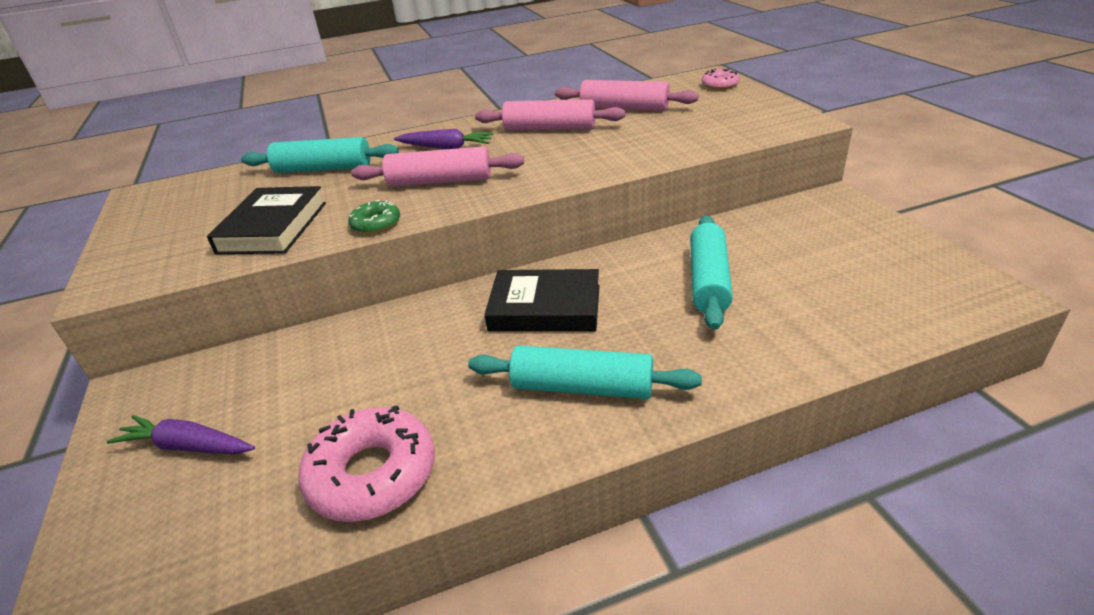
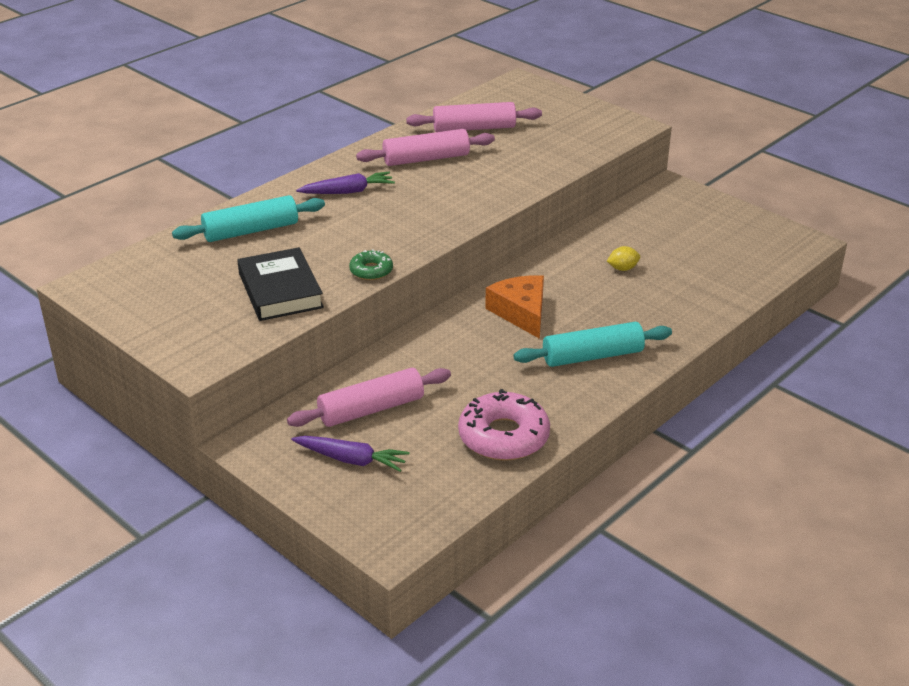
camera: 30 degrees left, 0 degrees up
(187, 446) = (351, 459): purple carrot -> purple carrot turned 150 degrees counterclockwise
(440, 181) = (382, 225): pink rolling pin -> pink rolling pin (371, 409)
(545, 308) = (521, 312): black book -> orange cheese
(708, 281) = (622, 268): turquoise rolling pin -> yellow lemon
(720, 85) = (538, 92): pink donut -> none

